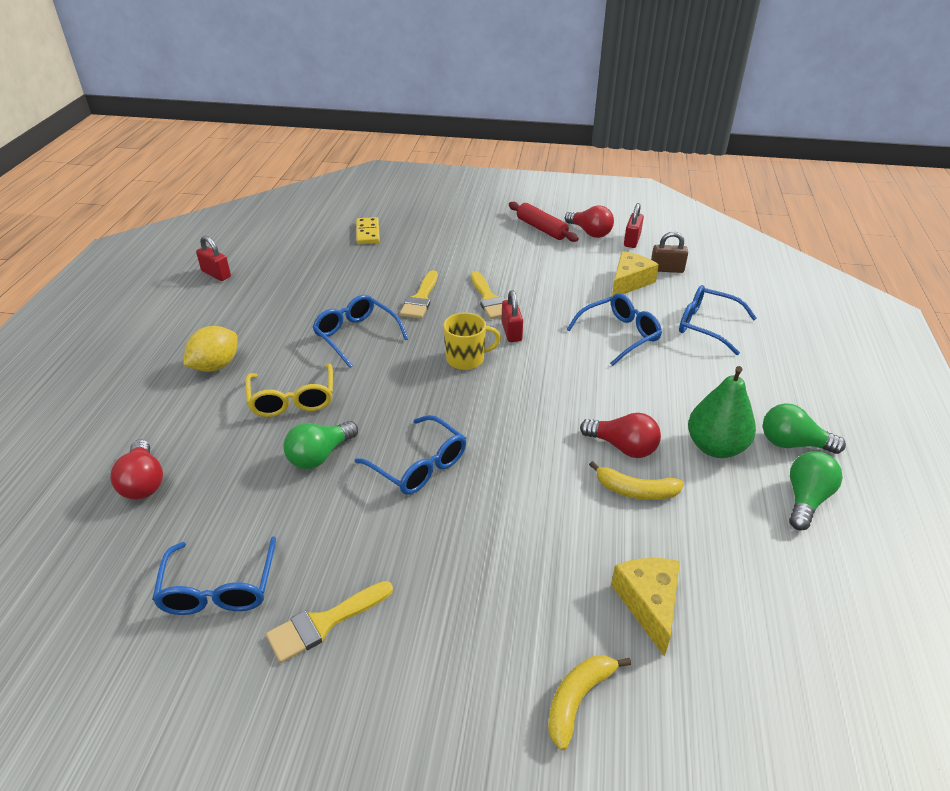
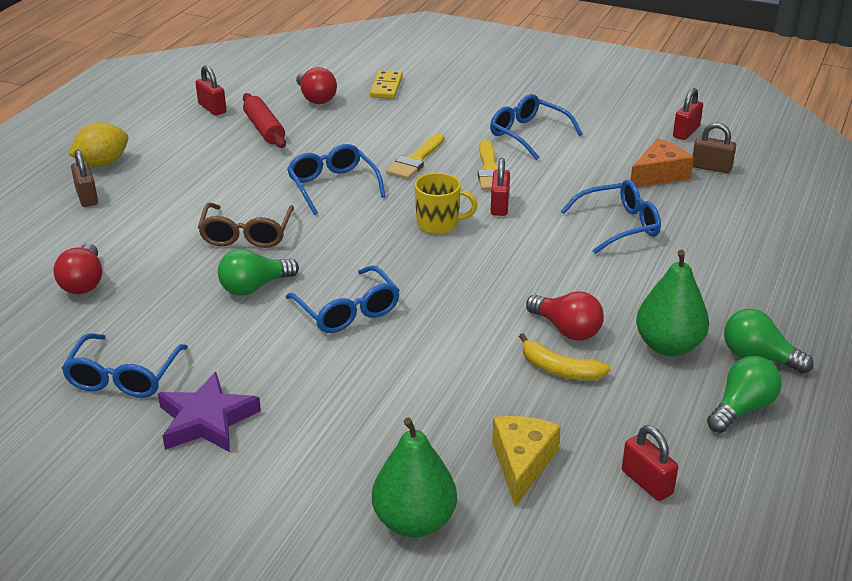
camera: 15 degrees right, 5 degrees down
(119, 385) = (87, 197): none -> brown padlock
(216, 366) = (183, 193): yellow lemon -> yellow lemon (102, 163)
(292, 400) = (246, 235): yellow glasses -> brown glasses
(324, 623) = (207, 420): yellow brush -> purple star
(541, 229) = (585, 106): red rolling pin -> red rolling pin (264, 129)
(577, 699) = (414, 521): yellow banana -> green pear
(590, 232) = (640, 117): red light bulb -> red light bulb (315, 98)
(629, 282) = (659, 175): yellow cheese -> orange cheese
(706, 326) = (726, 231): blue glasses -> blue glasses (528, 134)
(767, 598) = (647, 482): none -> red padlock

